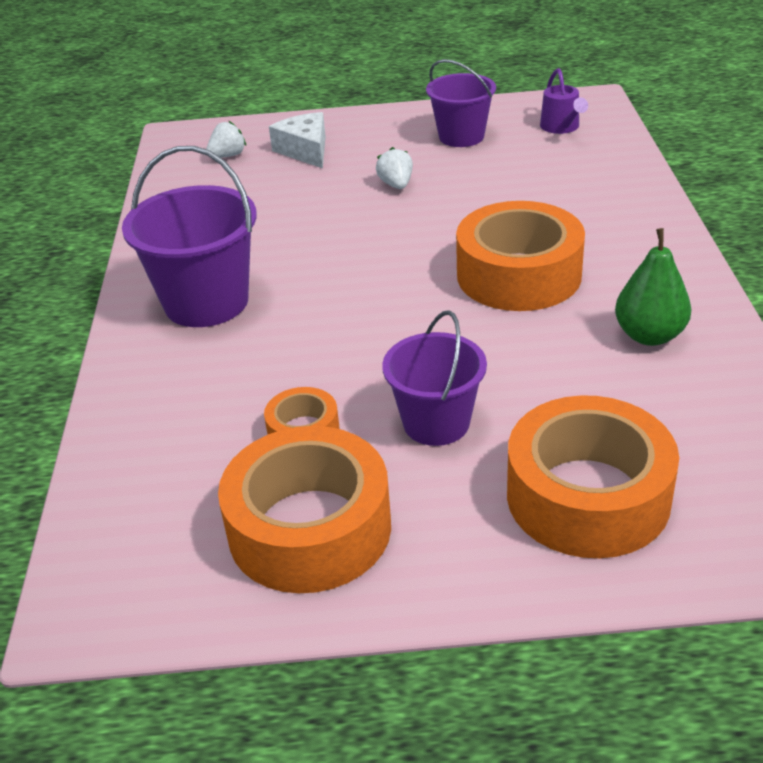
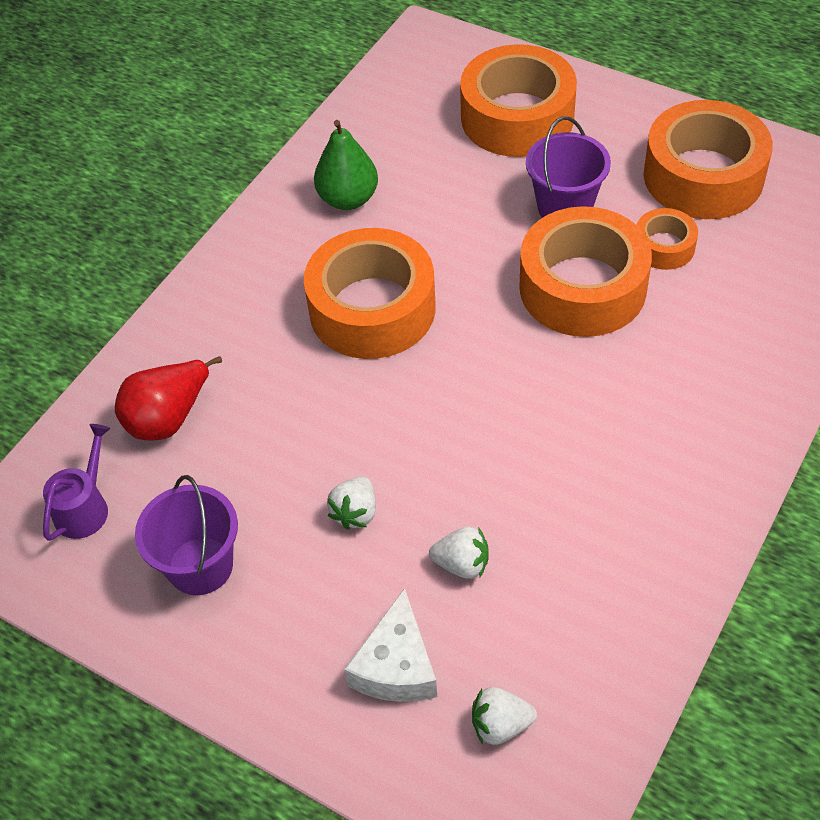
camera: 145 degrees left, 15 degrees up
(206, 302) = (670, 433): purple bucket -> none
(305, 193) = (462, 564): none -> white strawberry
(356, 363) = (582, 287): none -> orange tape
(574, 171) = (169, 418): none -> red pear

